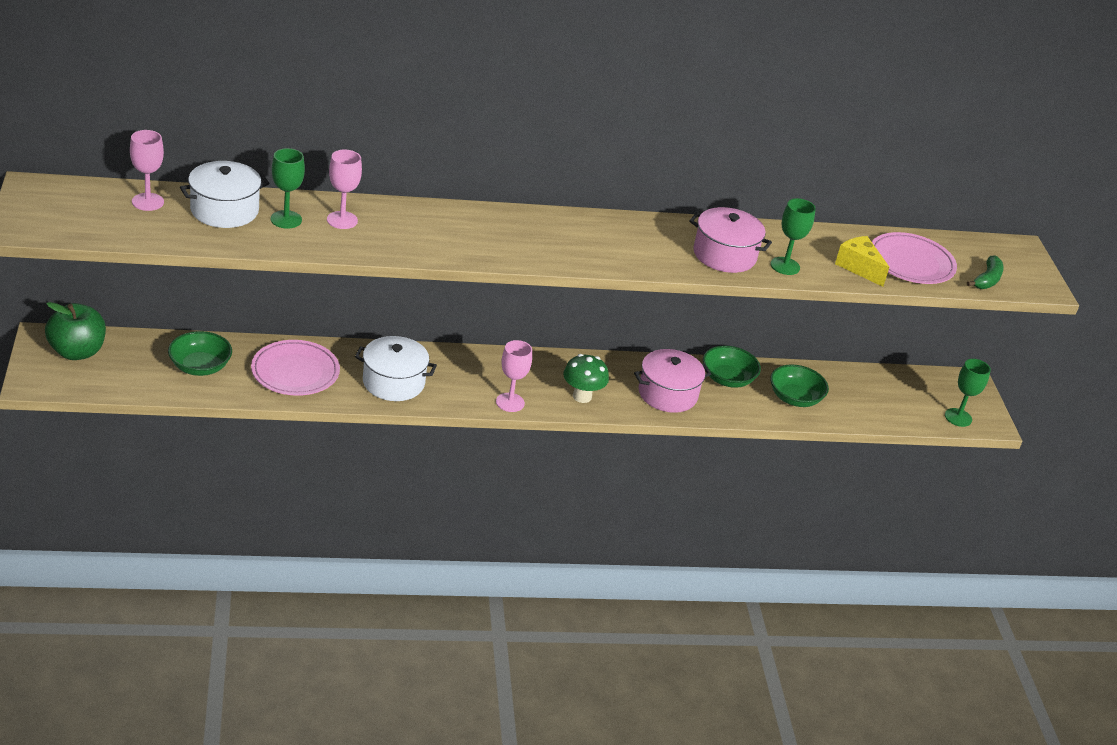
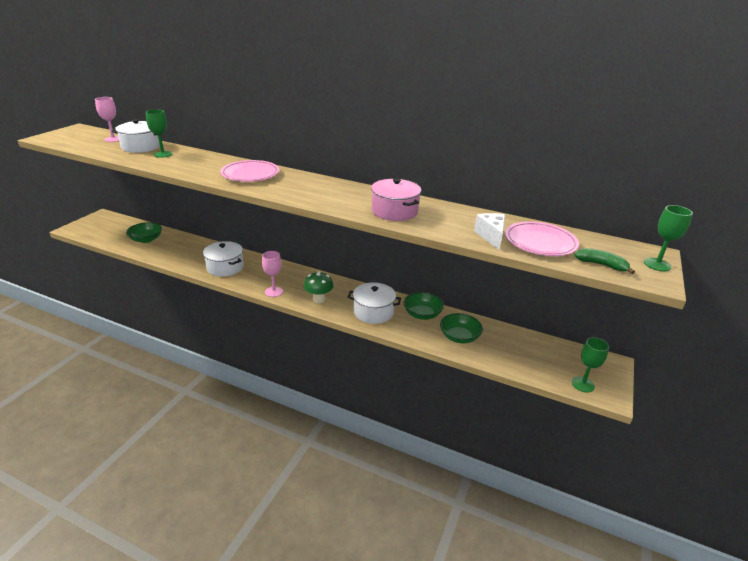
camera: 35 degrees right, 5 degrees down
(77, 352) = (106, 222): green apple -> none
(295, 372) = (184, 252): pink plate -> pink plate (250, 174)
(342, 220) = (189, 159): pink goblet -> none
(667, 394) = (373, 312): pink pot -> white pot
(785, 266) = (432, 224): green goblet -> green goblet (657, 264)
(858, 268) = (491, 236): yellow cheese -> white cheese
(987, 280) = (601, 265): green banana -> green banana turned 120 degrees counterclockwise

